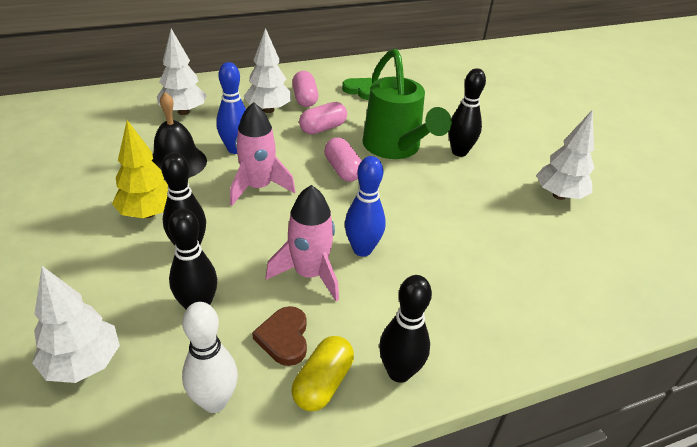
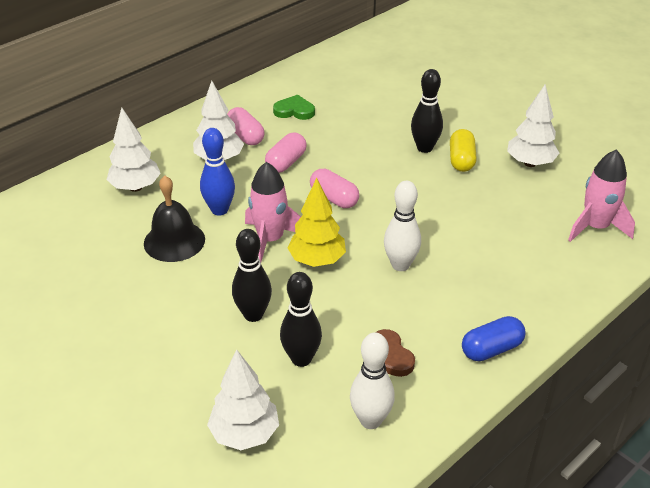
camera: 20 degrees left, 0 degrees up
(148, 213) = (189, 297): yellow tree -> yellow tree (317, 260)
(309, 274) = (372, 300): pink rocket -> pink rocket (595, 227)
(322, 383) = (441, 378): yellow capsule -> yellow capsule (461, 160)
(362, 249) = (400, 265): blue bowling pin -> white bowling pin
(395, 148) = (366, 162): green watering can -> none
(399, 372) = (491, 349): black bowling pin -> blue capsule

